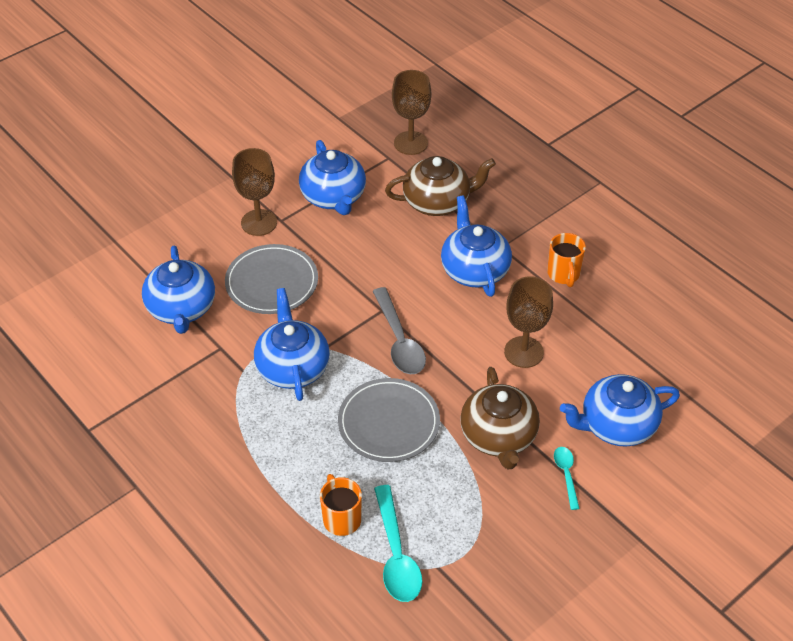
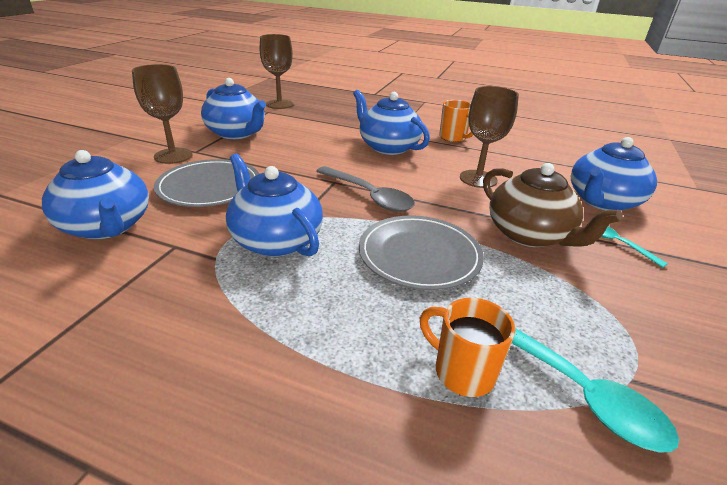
camera: 30 degrees left, 15 degrees down
(437, 202) = (325, 123): brown teapot -> none

